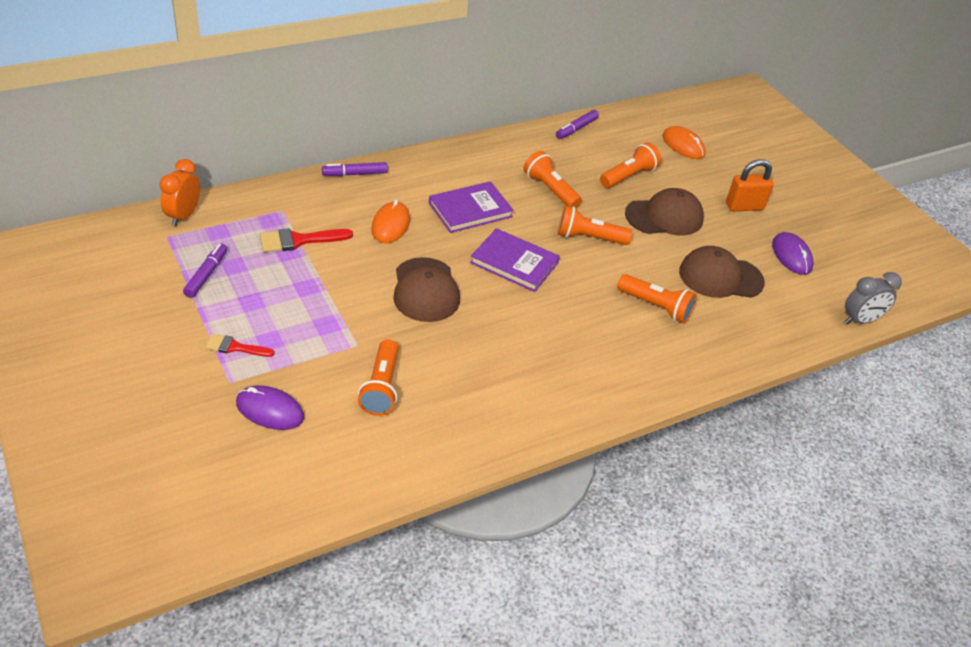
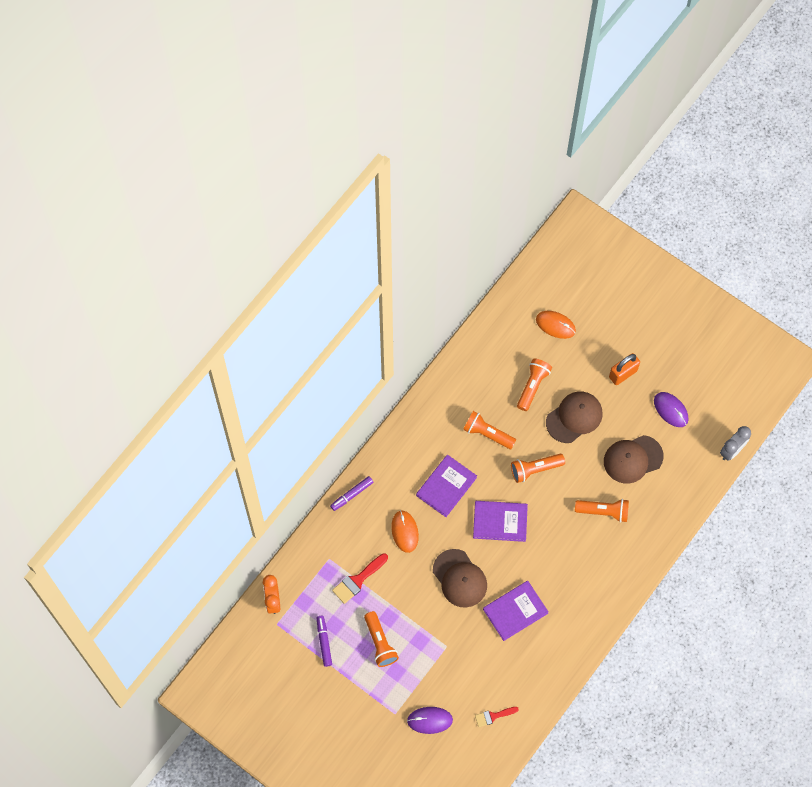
camera: 20 degrees left, 25 degrees up
(235, 347) = (380, 688): red brush -> red brush (493, 716)
(381, 387) = (479, 670): orange flashlight -> orange flashlight (380, 643)
(475, 350) = (515, 611): none -> purple book
(576, 129) = (472, 351): purple marker -> none

